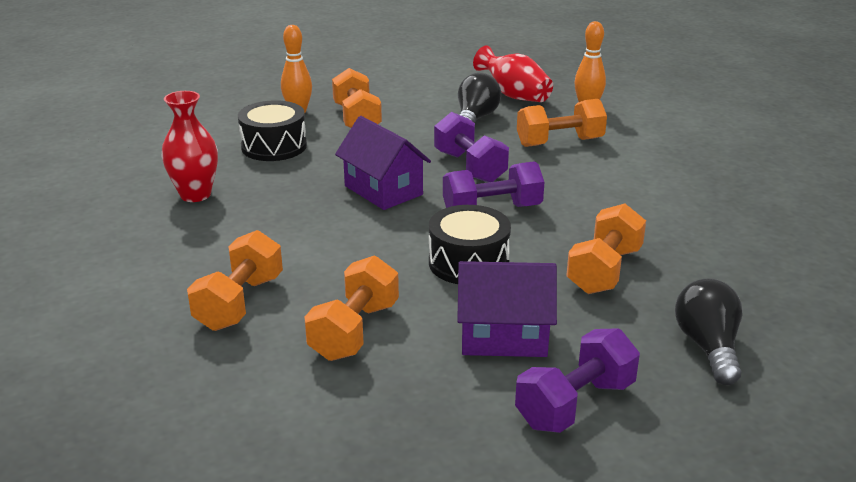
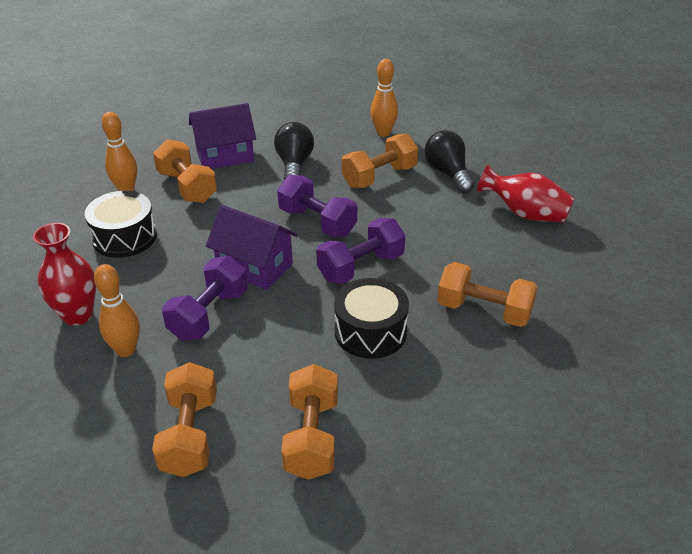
camera: 20 degrees left, 10 degrees up
(222, 228) = (126, 350): none -> orange bowling pin
(503, 337) = (440, 406): purple house -> purple house (225, 156)
(514, 95) = (315, 131): red vase -> red vase (525, 214)
(575, 404) = (531, 461): purple dumbbell -> purple dumbbell (209, 314)
(604, 270) = (484, 311): orange dumbbell -> orange dumbbell turned 75 degrees counterclockwise
(708, 347) = (600, 370): black light bulb -> black light bulb (448, 173)

